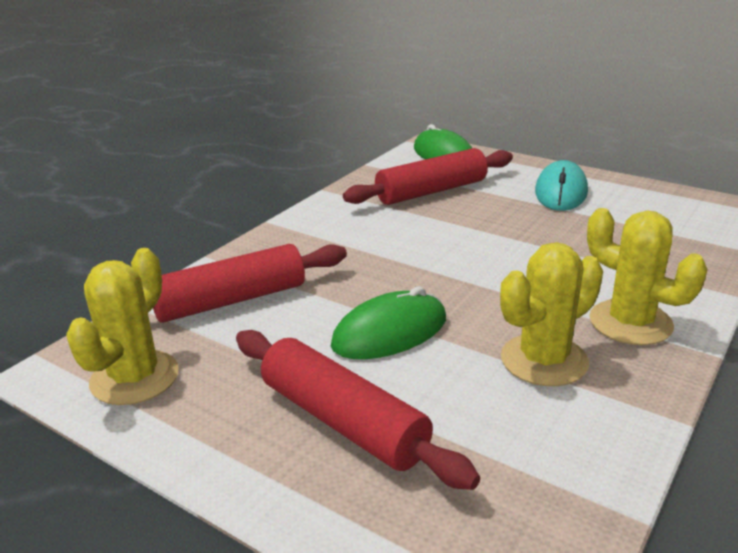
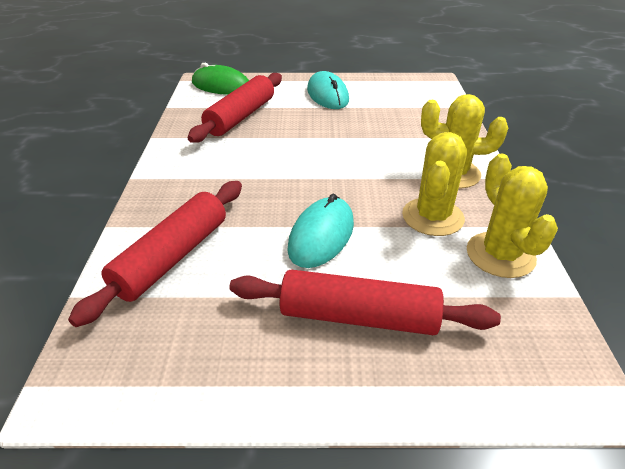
camera: 35 degrees left, 10 degrees up
(135, 378) = (157, 361): yellow cactus -> yellow cactus (500, 255)
(390, 332) = (321, 235): green mouse -> turquoise mouse

